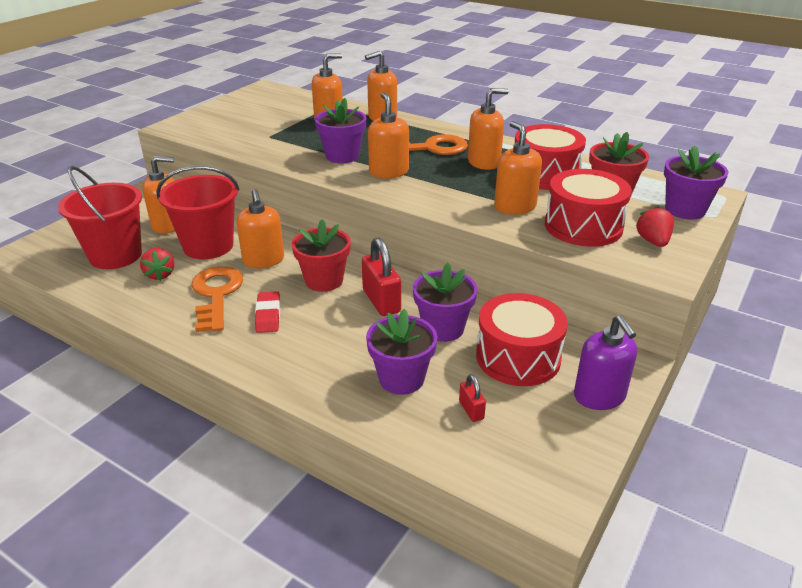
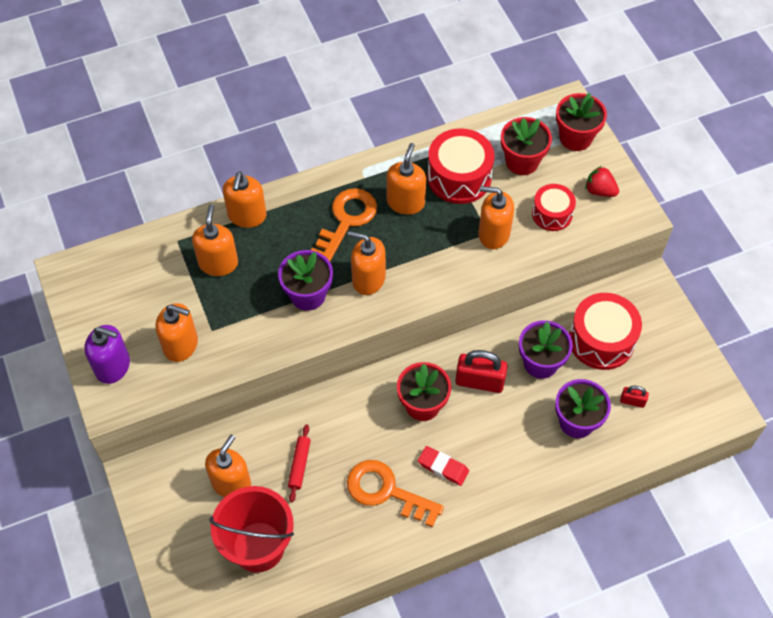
camera: 55 degrees left, 25 degrees up
(160, 274) = (321, 522): red strawberry -> none
(208, 246) = (299, 465): red bucket -> red rolling pin
(263, 260) = (357, 433): orange soap dispenser -> orange soap dispenser (181, 345)
(583, 226) = (552, 214): red drum -> red drum, size x0.62
(599, 396) = (666, 324): purple soap dispenser -> purple soap dispenser (113, 366)
(685, 210) = (575, 138): purple flower pot -> red flower pot

